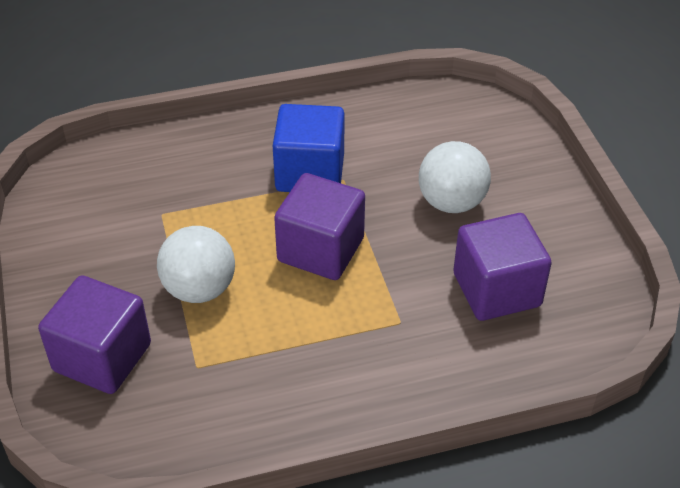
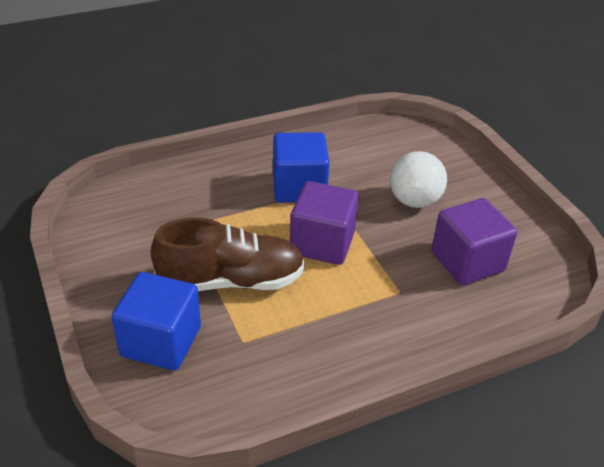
camera: 10 degrees left, 5 degrees down
(102, 357) = (161, 341): purple cube -> blue cube
(199, 289) = (231, 281): white ball -> brown shoe

